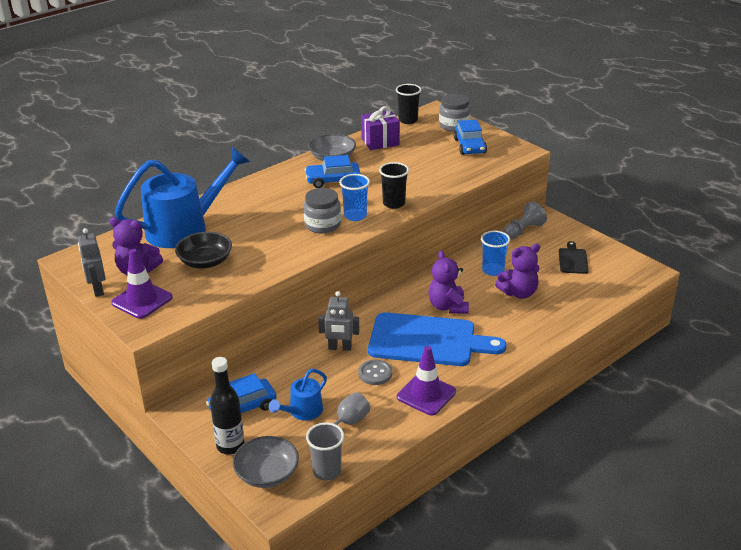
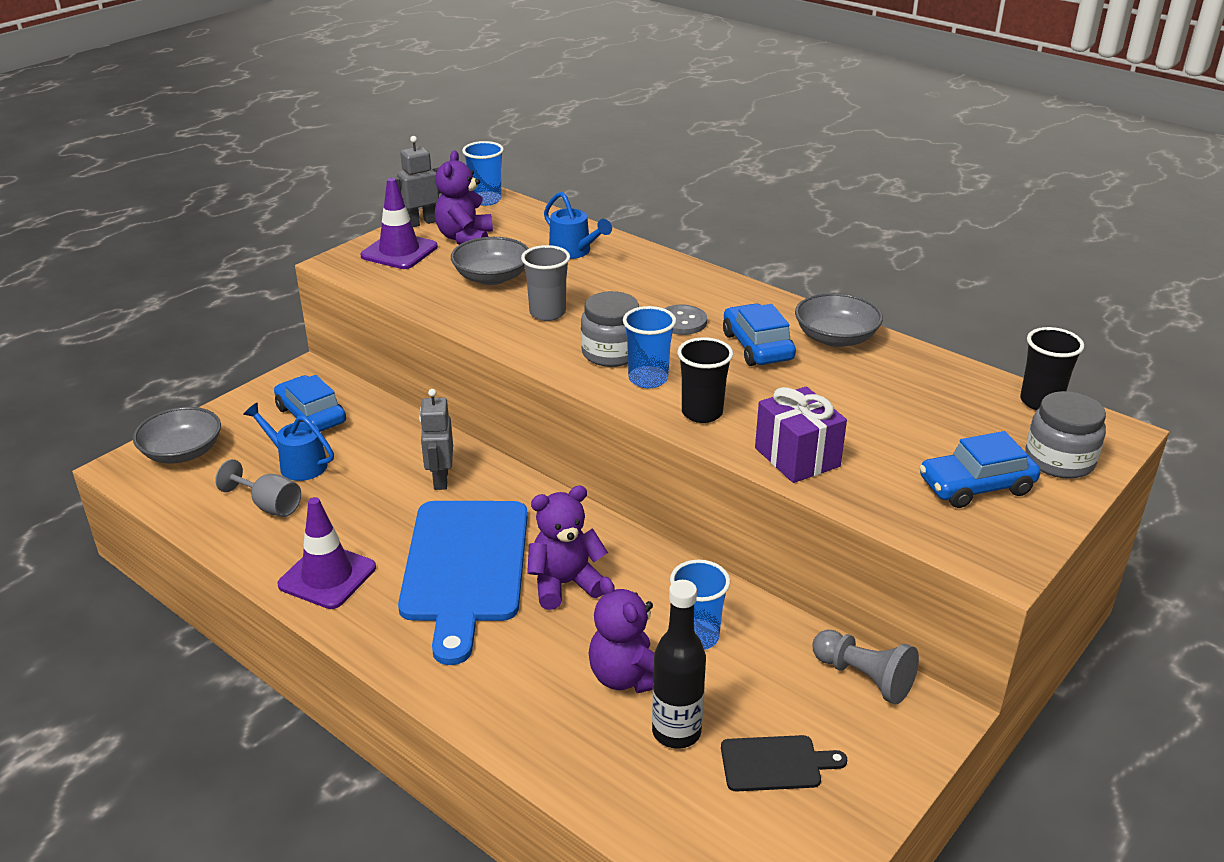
camera: 80 degrees right, 0 degrees up
(76, 259) = (486, 200): none -> blue cup
(185, 228) = (574, 252): blue watering can -> blue watering can, size x0.48
(205, 261) = (492, 277): black bowl -> grey bowl
(230, 446) = (238, 418): black bottle -> black bottle (676, 732)
(327, 471) = (176, 499): grey cup -> grey cup (547, 313)
(375, 373) = (379, 519): grey button -> grey button (682, 322)
(380, 142) = (927, 379): purple gift -> purple gift (797, 457)

